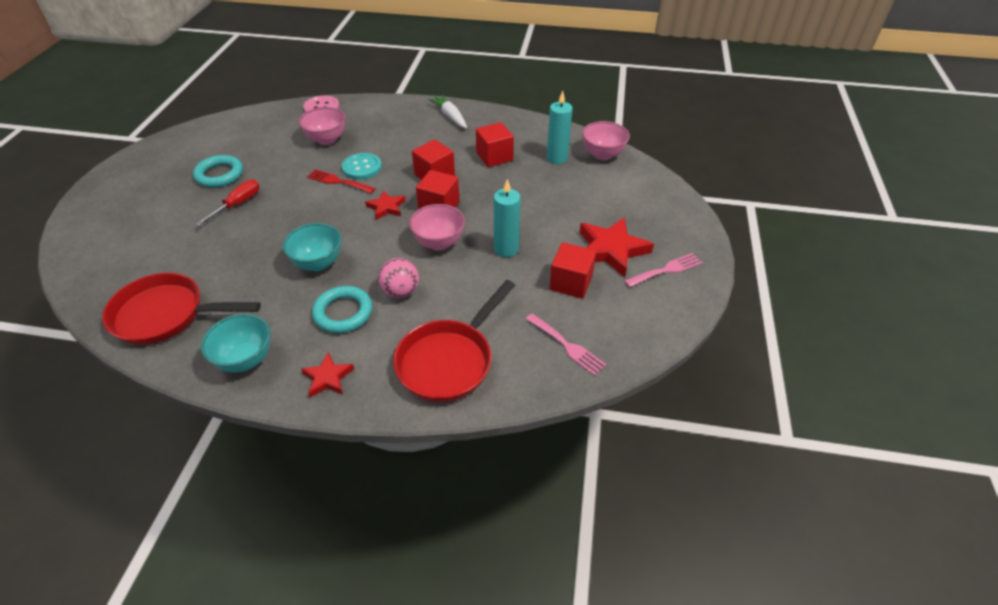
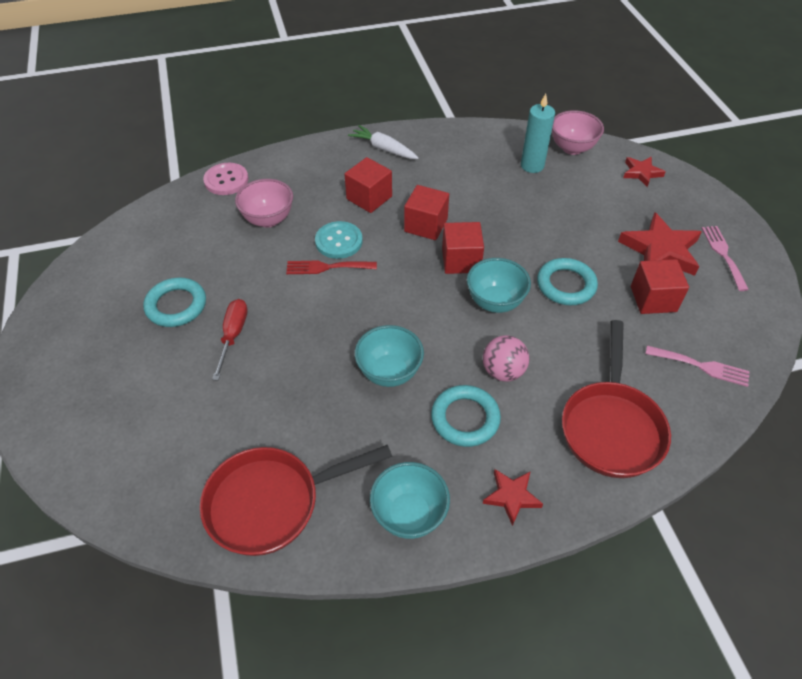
camera: 25 degrees left, 5 degrees up
(386, 207) = (406, 280): red star -> red star (641, 173)
(439, 243) = (495, 302): pink bowl -> turquoise bowl
(494, 156) = (469, 183): red cube -> red cube (369, 198)
(506, 249) = (566, 285): turquoise candle -> turquoise ring
(666, 270) = (723, 254): pink fork -> pink fork turned 45 degrees counterclockwise

